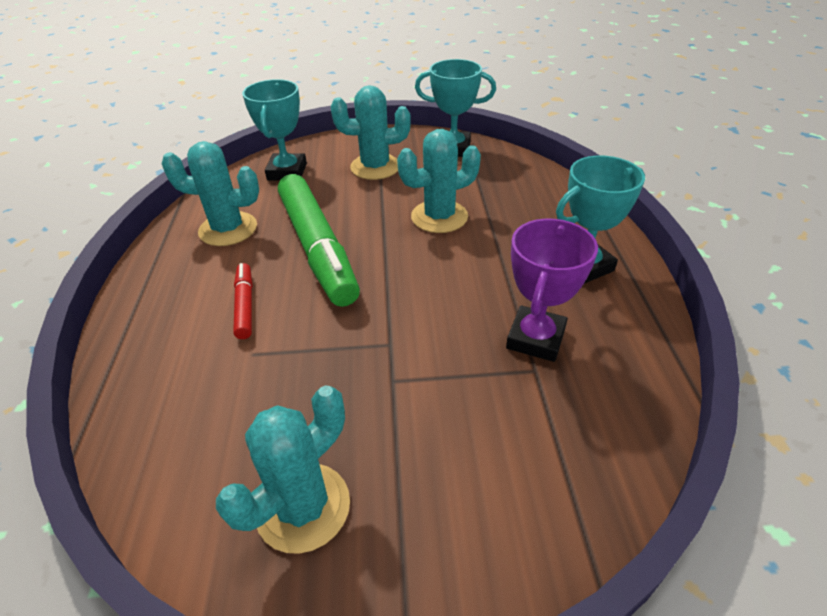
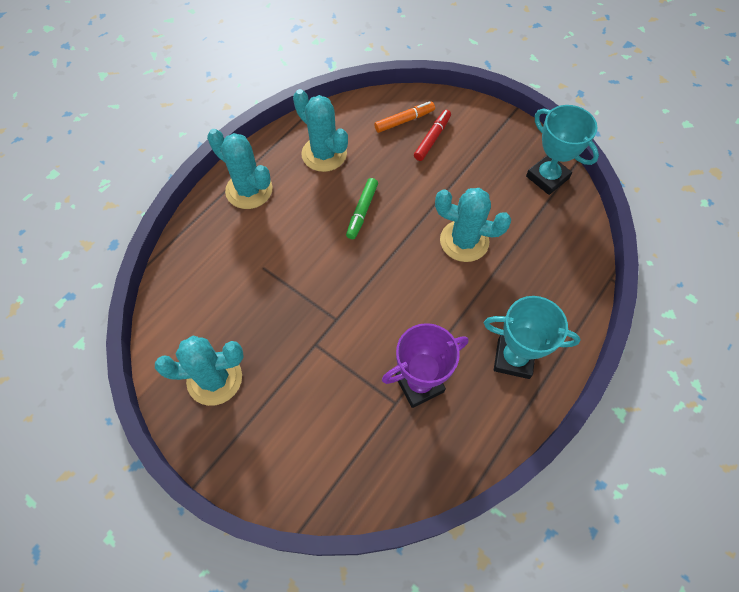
camera: 40 degrees right, 20 degrees up
(245, 305) = (285, 228): red marker -> red marker (432, 138)
(287, 172) = (404, 120): turquoise trophy -> orange marker
(318, 248) = (362, 211): green marker -> green marker, size x0.45
(375, 167) = (468, 158): turquoise cactus -> turquoise cactus (249, 190)

